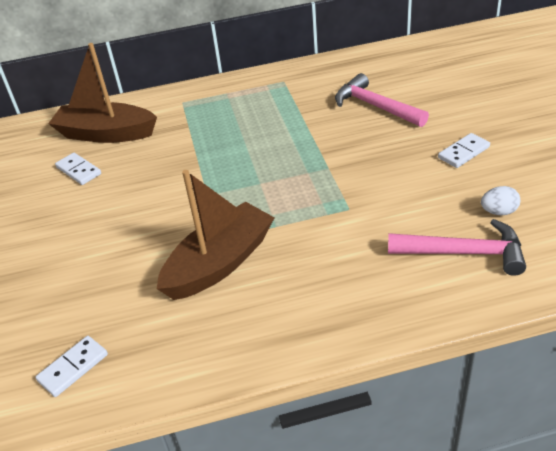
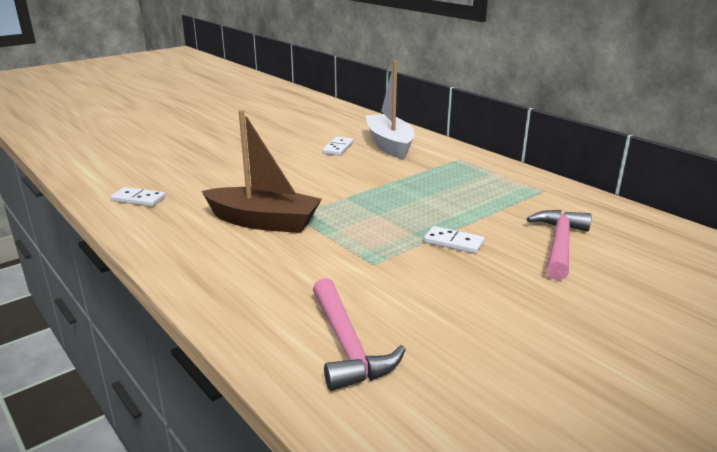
camera: 60 degrees right, 15 degrees down
(106, 134) = (389, 144): brown boat -> white boat
(463, 152) = (532, 316): white domino -> white domino (453, 242)
(498, 212) = (437, 360): white egg -> none

